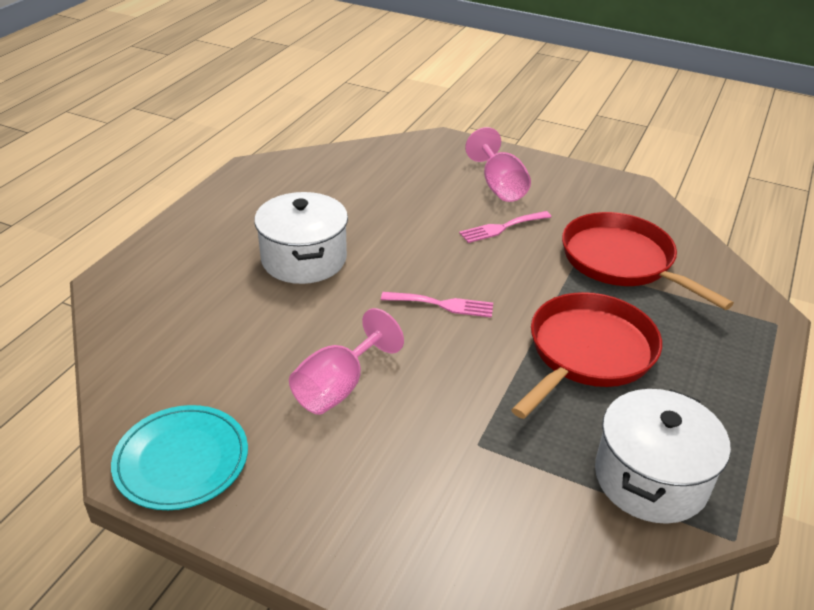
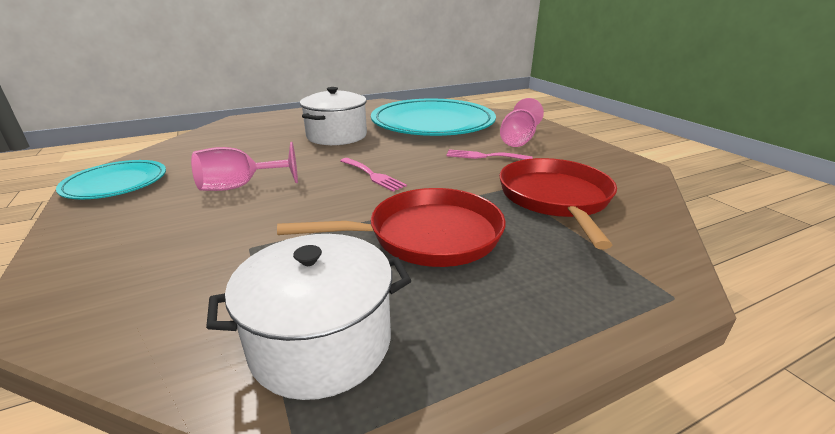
camera: 40 degrees right, 10 degrees down
(377, 189) = (432, 123): none -> turquoise plate

